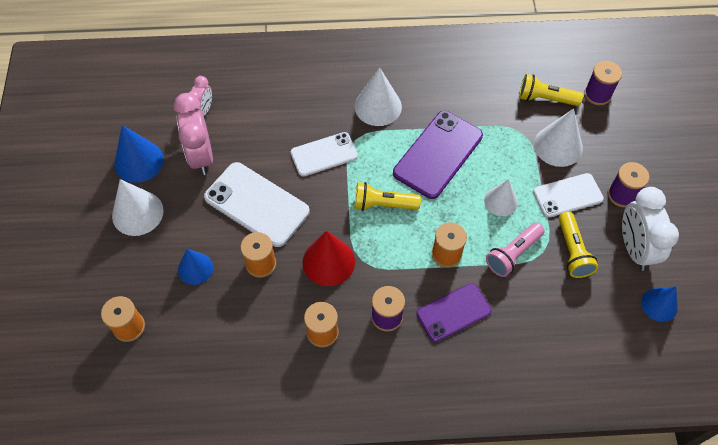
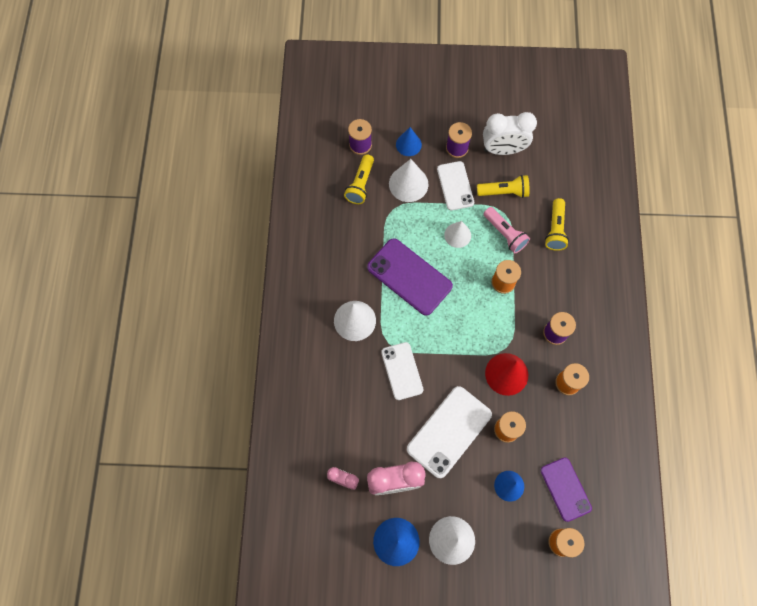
camera: 85 degrees left, 10 degrees up
(383, 204) = (455, 326): yellow flashlight -> yellow flashlight (555, 229)
(453, 312) = (552, 284): purple phone -> purple phone (565, 489)
(659, 304) = (548, 144): blue cone -> blue cone (408, 144)

